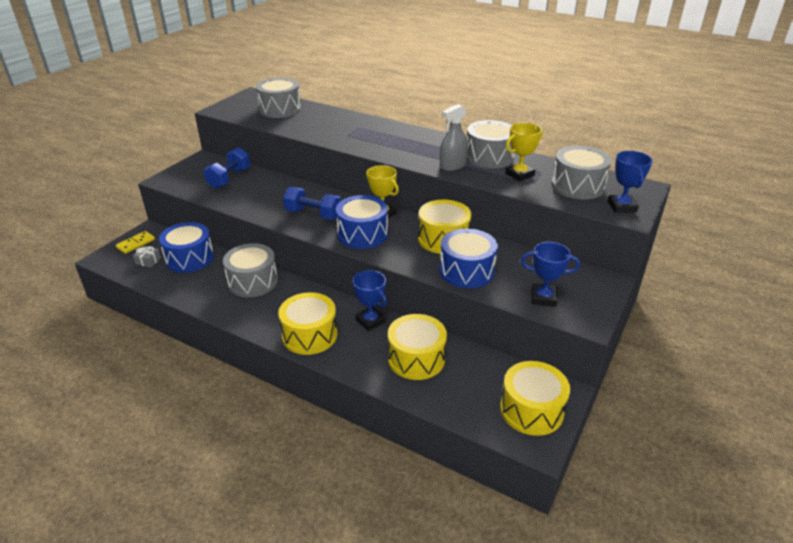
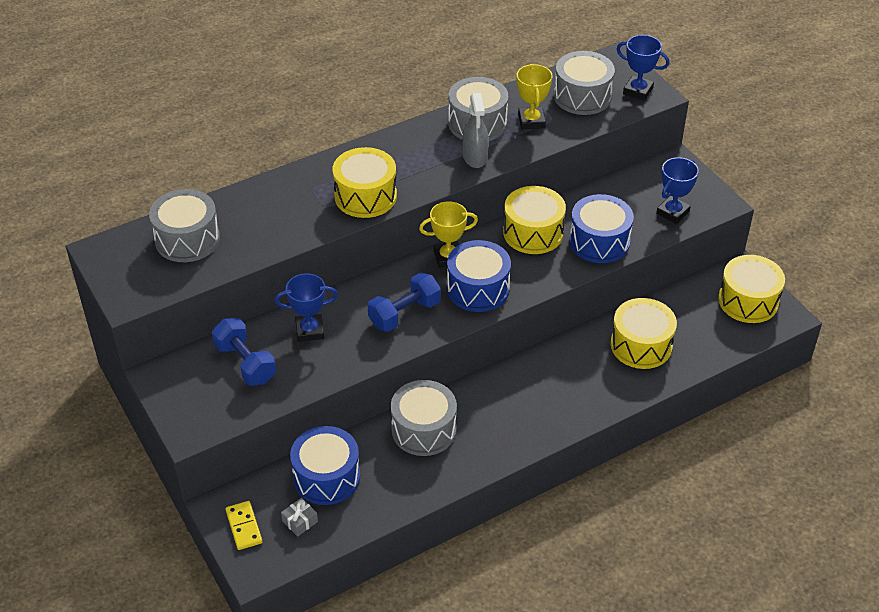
camera: 60 degrees left, 10 degrees up
(309, 335) = (555, 411): yellow drum -> yellow drum (365, 196)
(370, 321) = (564, 356): blue trophy -> blue trophy (309, 330)

